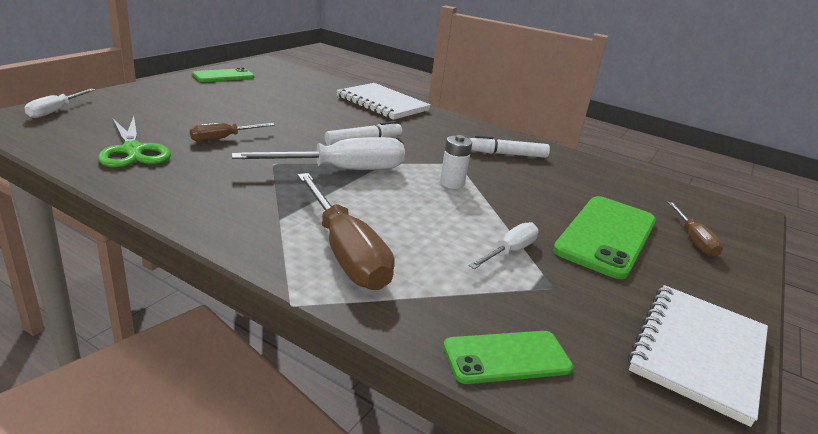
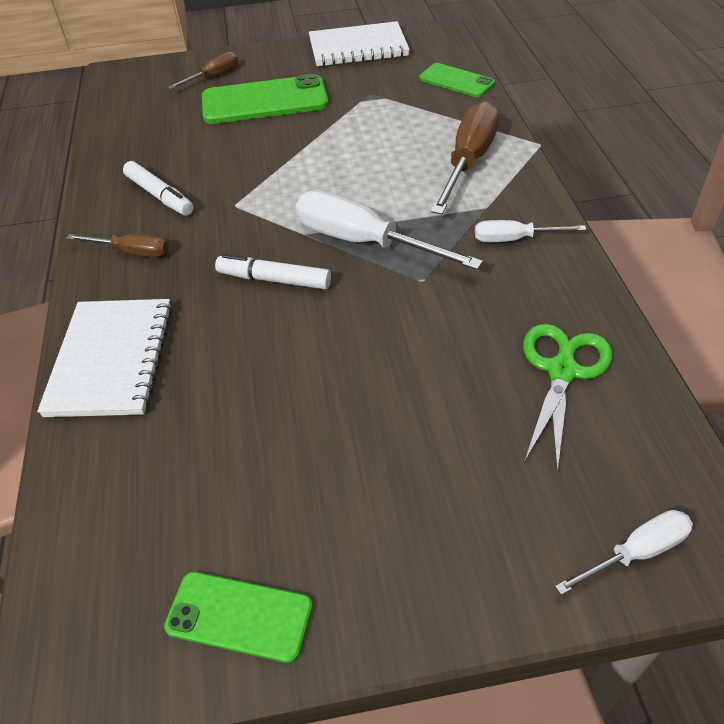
camera: 125 degrees left, 20 degrees up
(223, 138) = (435, 354): brown screwdriver -> brown screwdriver (132, 252)
(452, 183) = (287, 185): white battery -> none
(509, 252) = (355, 119): white screwdriver -> white screwdriver (514, 239)

